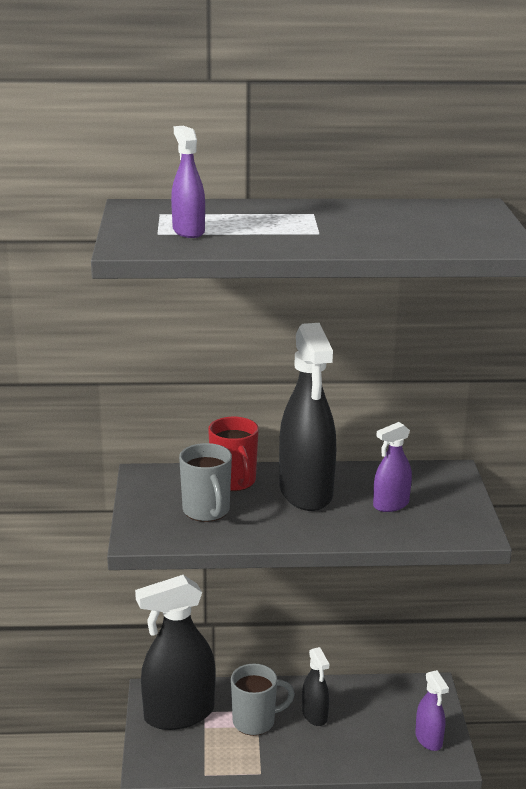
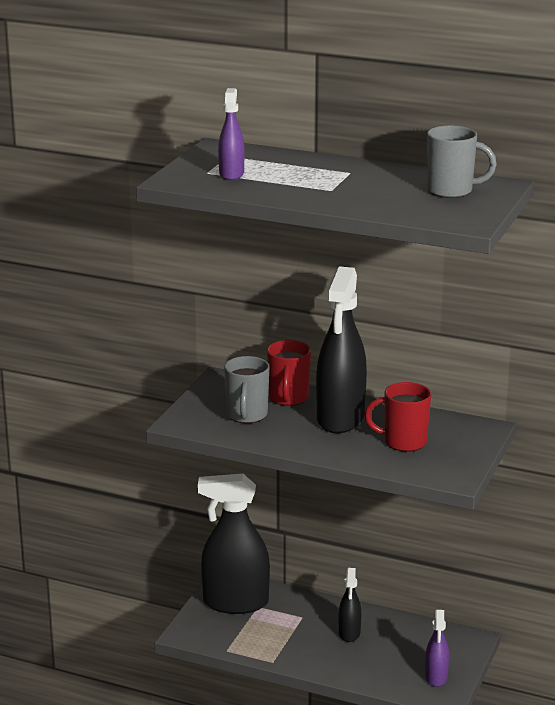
camera: 25 degrees right, 0 degrees up
(255, 722) = (295, 625): grey mug -> grey mug (451, 191)
(391, 505) = (403, 442): purple spray bottle -> red mug

